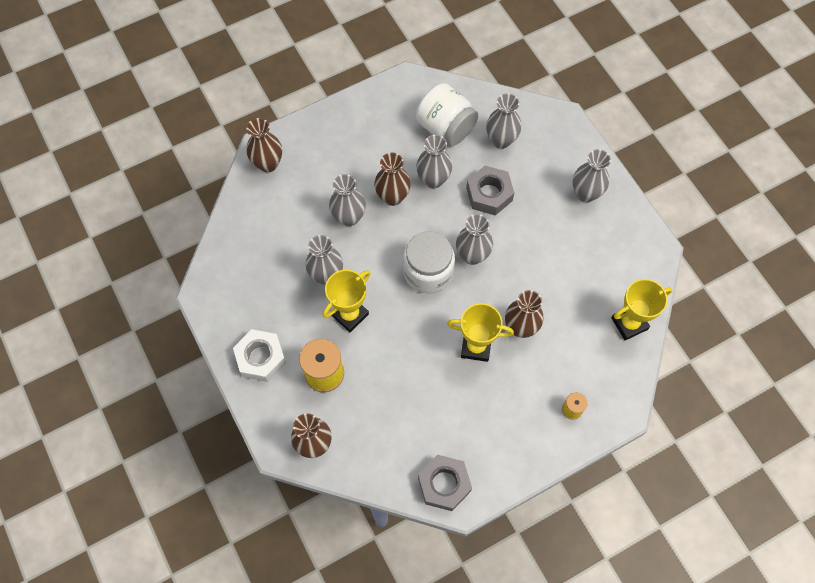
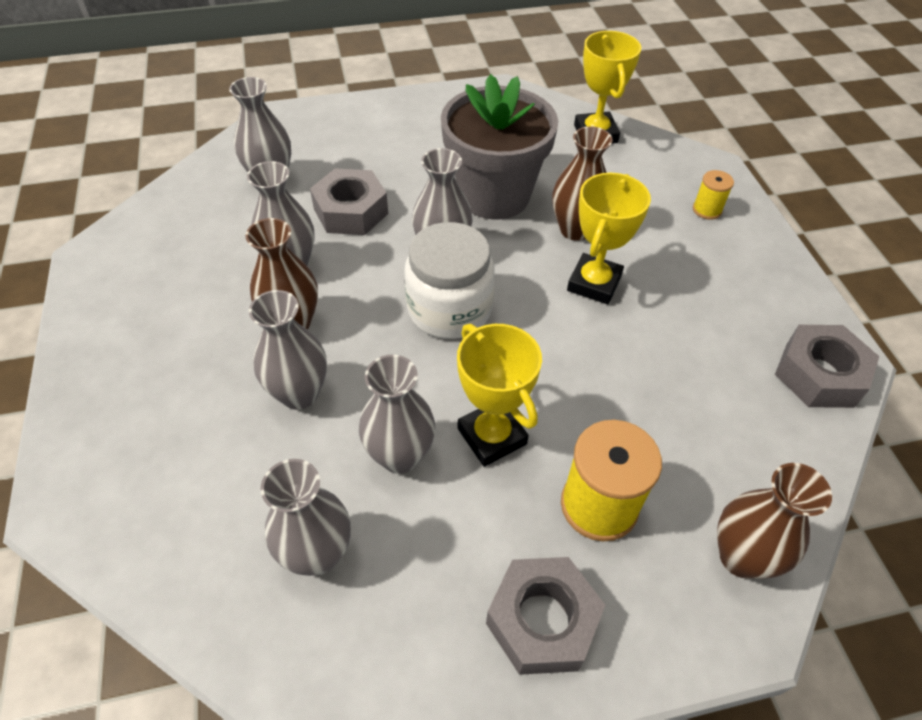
camera: 75 degrees left, 15 degrees down
(261, 358) = (542, 620): white nut -> grey nut
(268, 164) = (106, 505): brown vase -> none
(445, 127) = (210, 231): white jar -> none
(535, 272) = (494, 195): none -> grey flower pot
(585, 193) = (399, 125): grey vase -> grey vase (317, 554)

